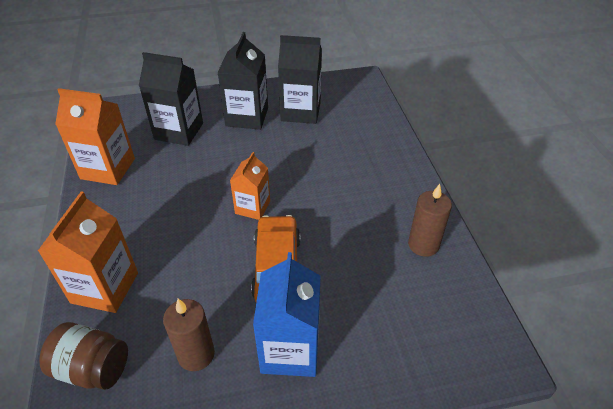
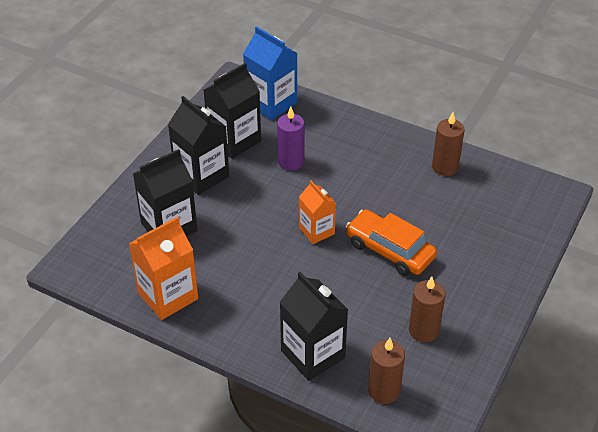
camera: 50 degrees left, 0 degrees up
(93, 368) = (384, 390): brown jar -> brown candle
(105, 287) = (313, 354): orange carton -> black carton
(290, 350) = (464, 282): blue carton -> blue carton (271, 103)
(313, 150) = (291, 161): none -> purple candle

